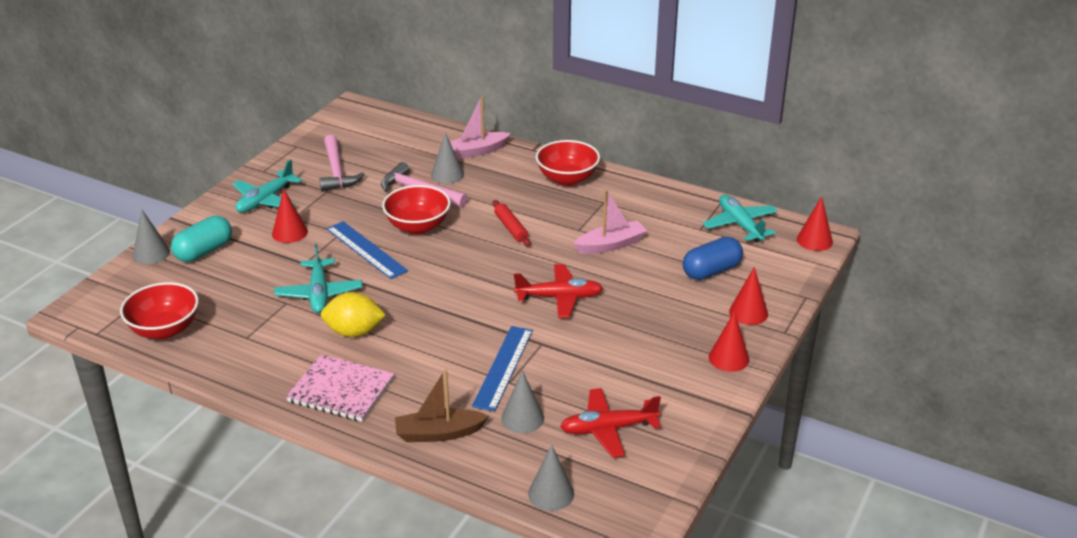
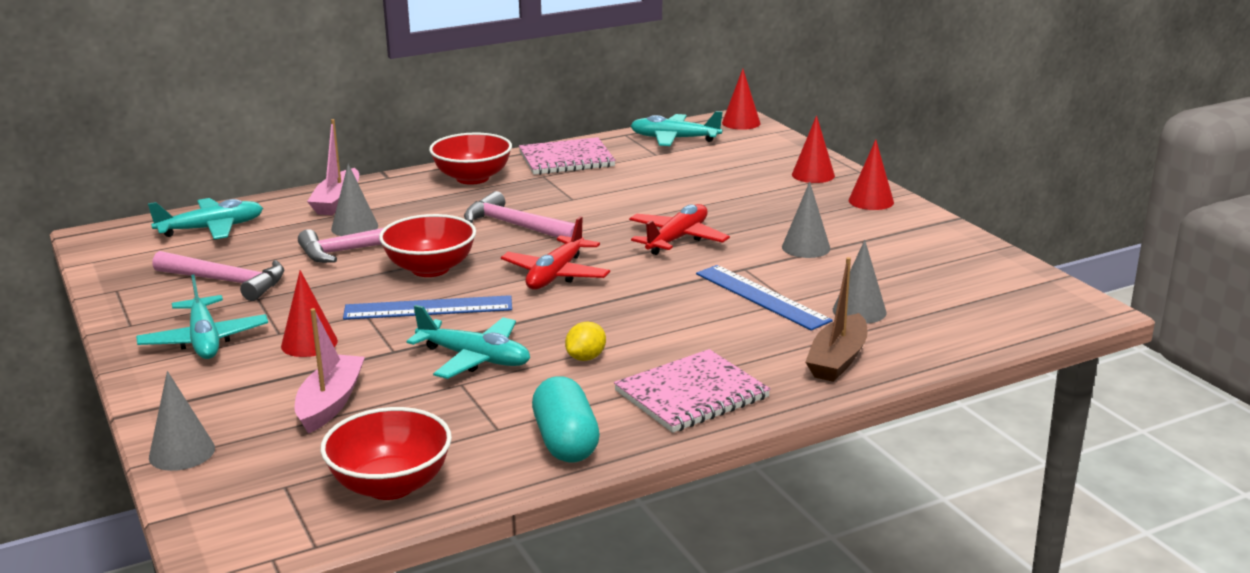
camera: 55 degrees left, 10 degrees down
(204, 251) = (248, 411): turquoise capsule -> turquoise capsule (566, 441)
(354, 332) = (586, 358): yellow lemon -> yellow lemon, size x0.59
(396, 133) = (211, 229): none -> turquoise plane
(511, 228) = (516, 226): red rolling pin -> pink hammer
(551, 493) = (995, 331): grey cone -> grey cone (806, 247)
(608, 429) = (921, 278): red plane -> red plane (556, 275)
(611, 245) = (622, 193): pink boat -> pink boat (330, 403)
(643, 198) = (566, 159): none -> pink notebook
(711, 271) = (729, 169): blue capsule -> none

